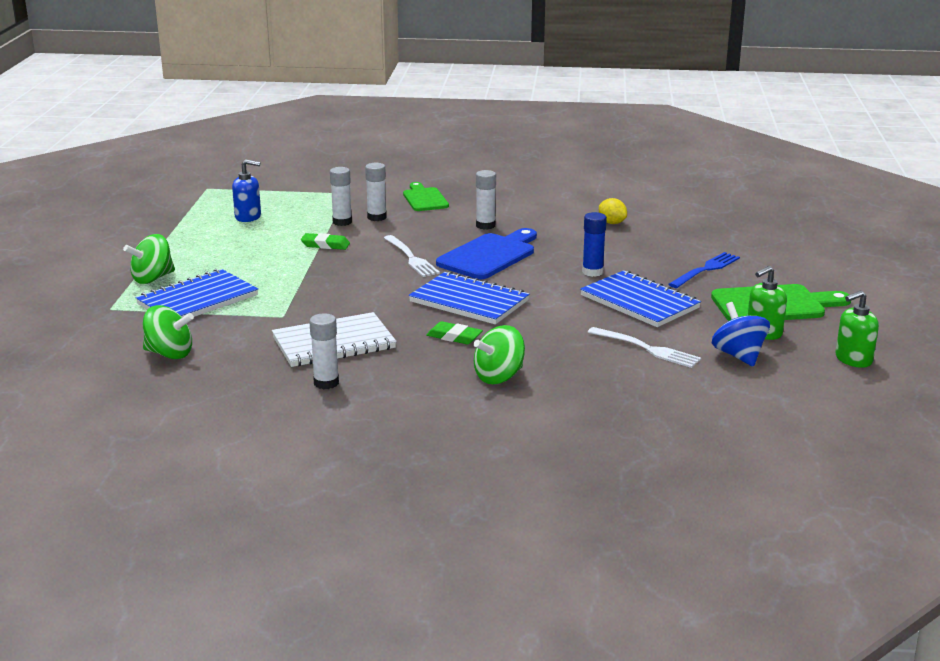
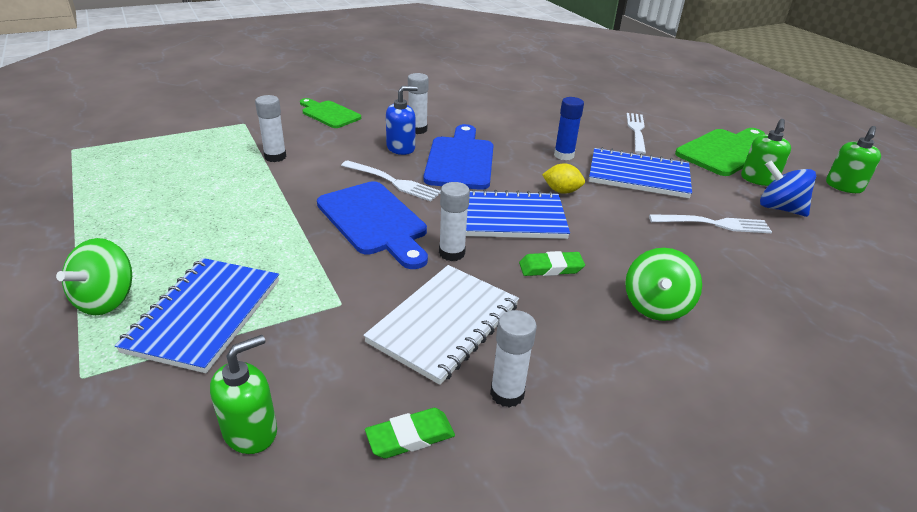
camera: 35 degrees left, 10 degrees up
(169, 354) = (250, 431): green spinning top -> green soap dispenser
(248, 217) = (159, 175): blue soap dispenser -> blue soap dispenser (401, 148)
(325, 245) = (287, 189): green eraser -> green eraser (410, 437)
(363, 279) = (374, 221): none -> blue cutting board
(377, 217) = (305, 143): white glue stick -> white glue stick (452, 253)
(612, 223) = (513, 104): yellow lemon -> yellow lemon (561, 191)
(705, 270) = (636, 131): blue fork -> white fork

